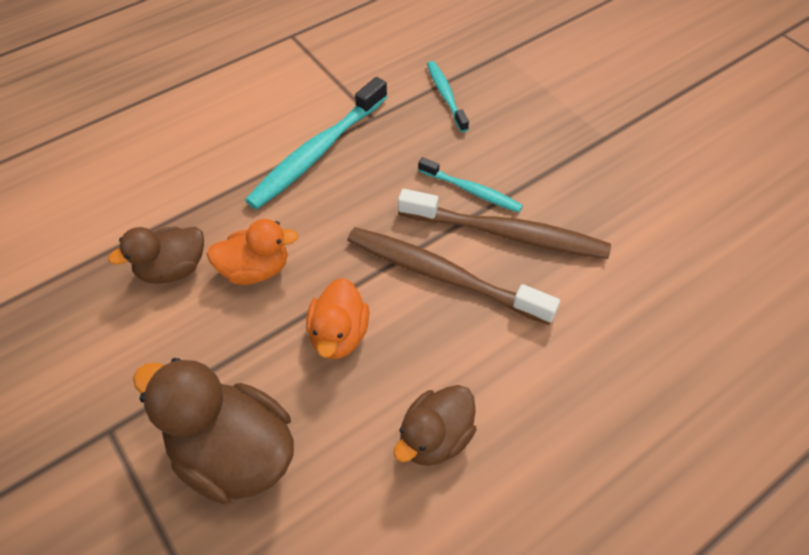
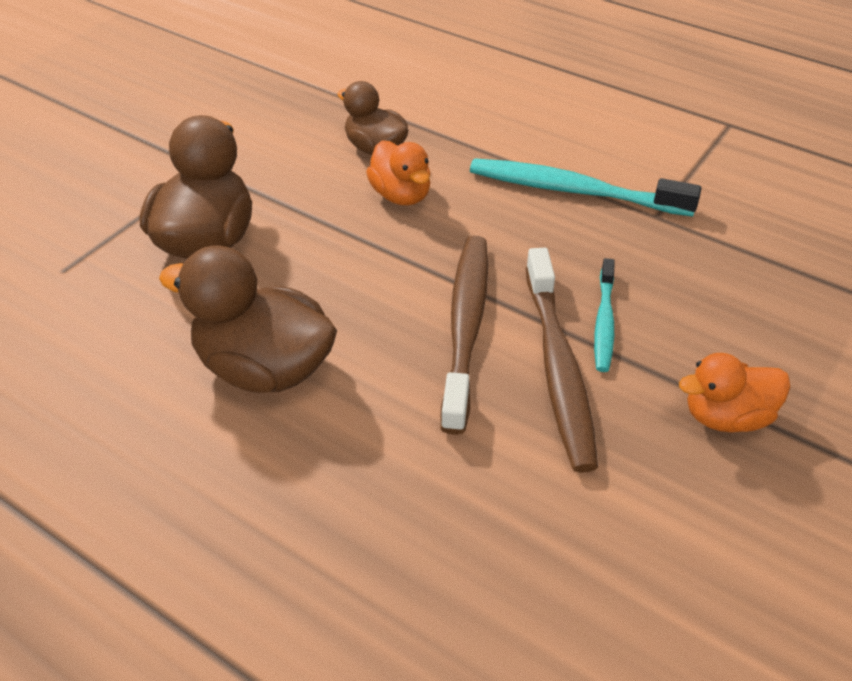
camera: 70 degrees right, 10 degrees down
(339, 335) = (353, 270): orange duck -> orange duck (726, 417)
(435, 438) = (264, 368): brown duck -> brown duck, size x1.62
(446, 96) = (742, 264): turquoise toothbrush -> none

